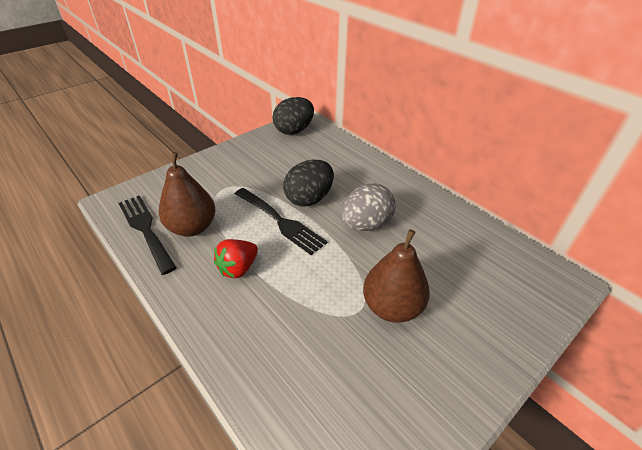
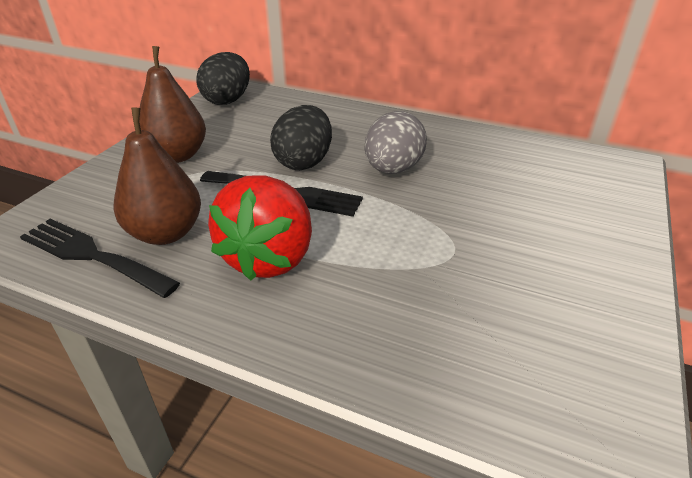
camera: 25 degrees left, 5 degrees down
(238, 268) = (270, 257): red strawberry -> red strawberry, size x1.73
(392, 307) = (486, 236): brown pear -> brown pear (177, 155)

